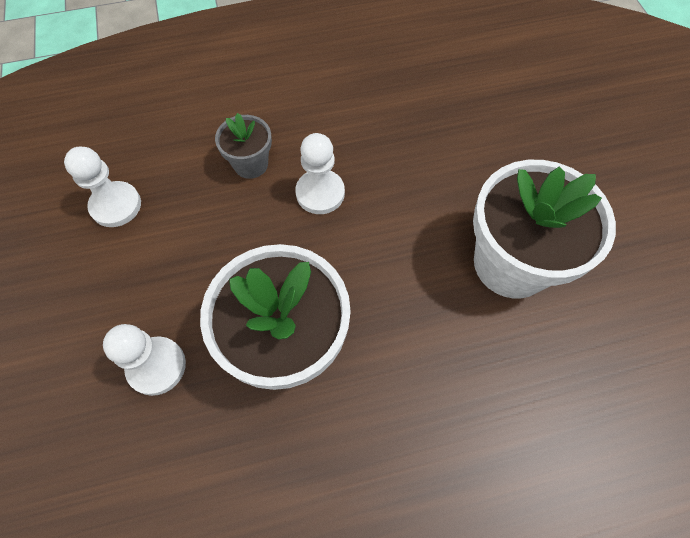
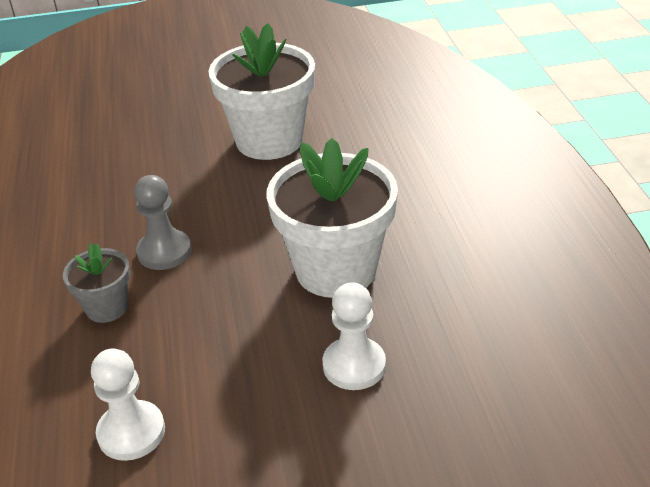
camera: 85 degrees left, 25 degrees down
(320, 193) = (164, 252): white pawn -> grey pawn

